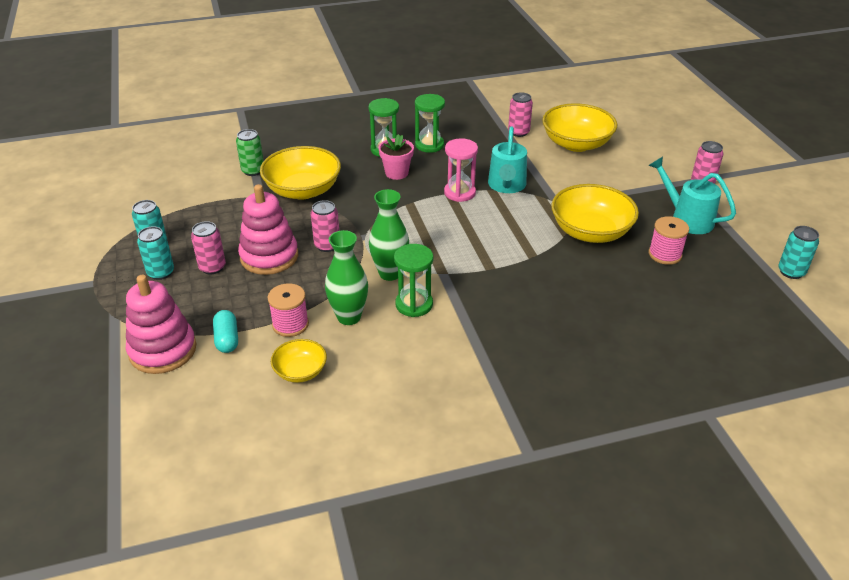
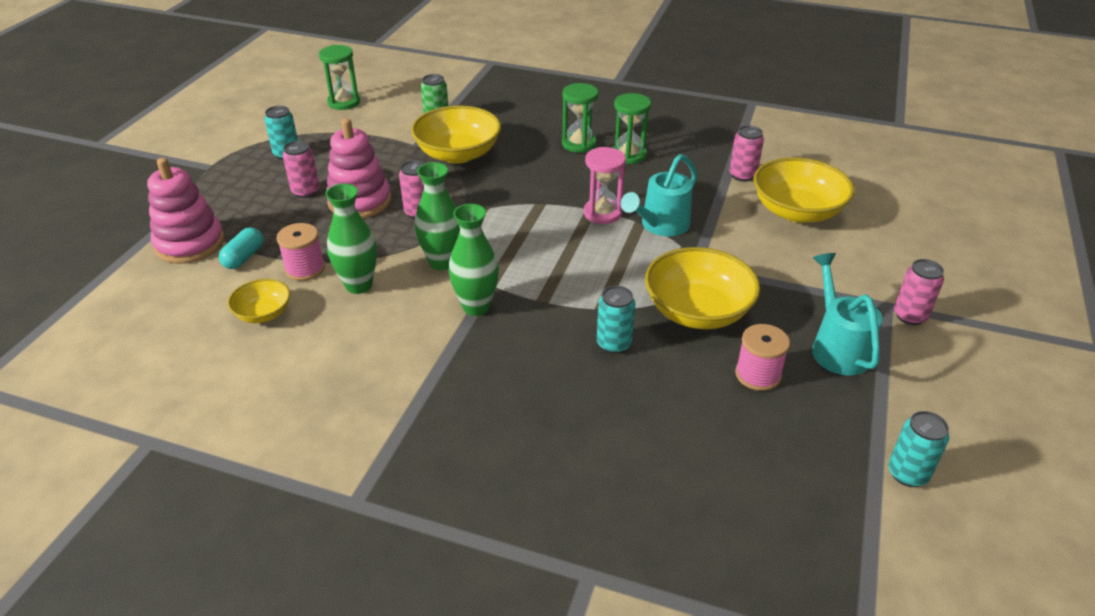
camera: 35 degrees right, 0 degrees up
(161, 272) = (264, 179): turquoise can -> turquoise can (614, 344)
(396, 173) = (563, 170): pink flower pot -> none
(414, 304) = (428, 301): green hourglass -> green hourglass (344, 102)
(452, 293) = (476, 307): none -> green vase

